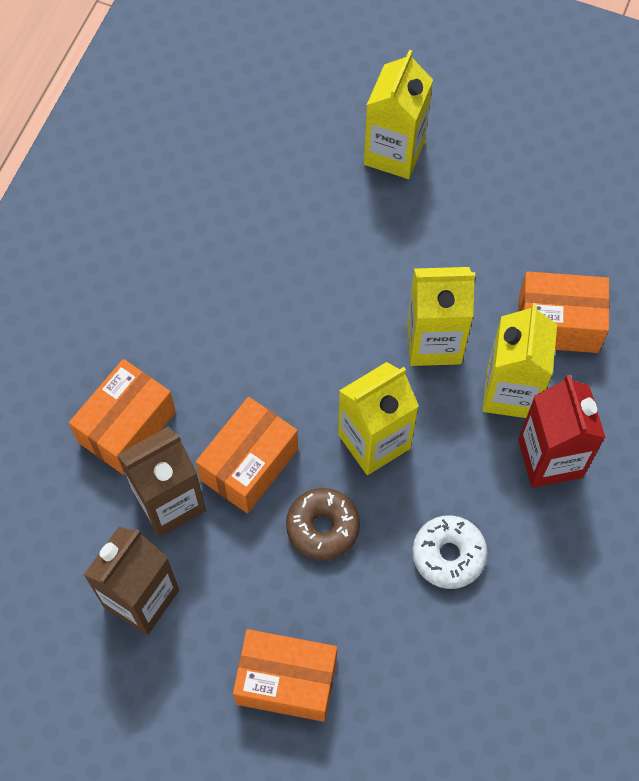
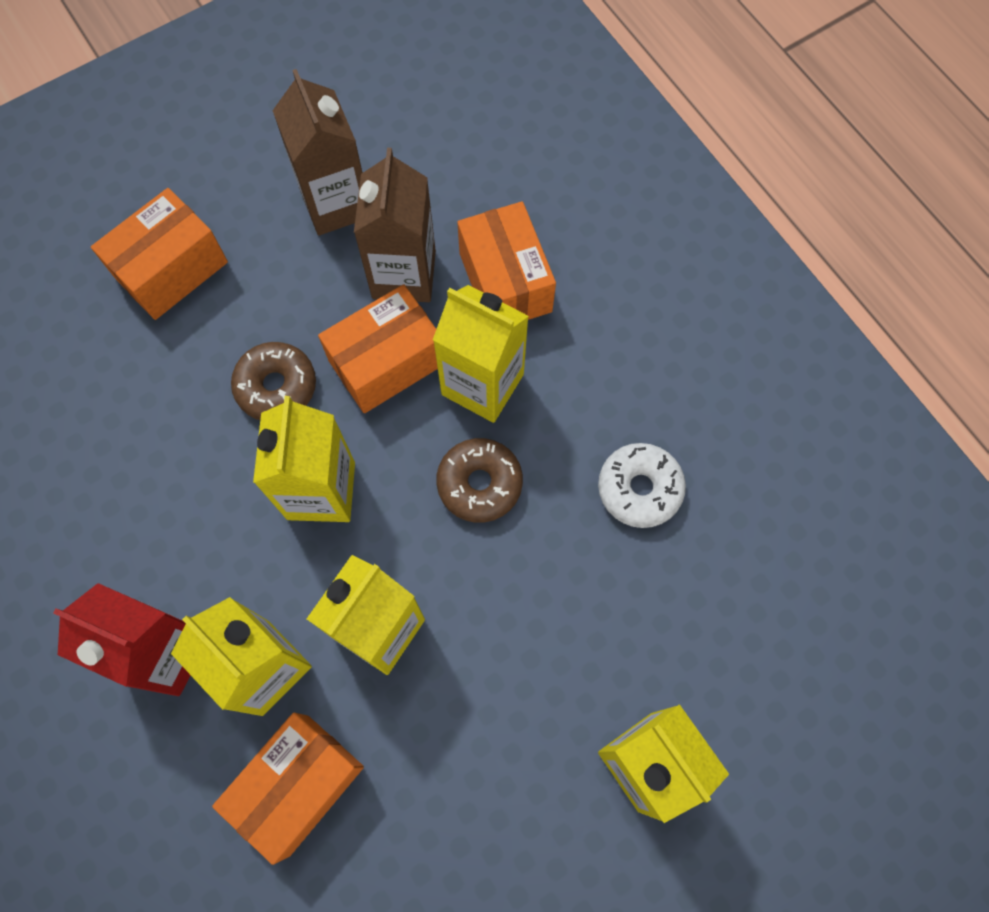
camera: 125 degrees right, 5 degrees up
(220, 390) = (482, 384): none -> yellow carton
(249, 464) = (387, 362): orange box -> orange box turned 75 degrees clockwise
(294, 345) = (479, 484): none -> brown donut
(448, 555) = (159, 479): white donut -> white donut (639, 489)

